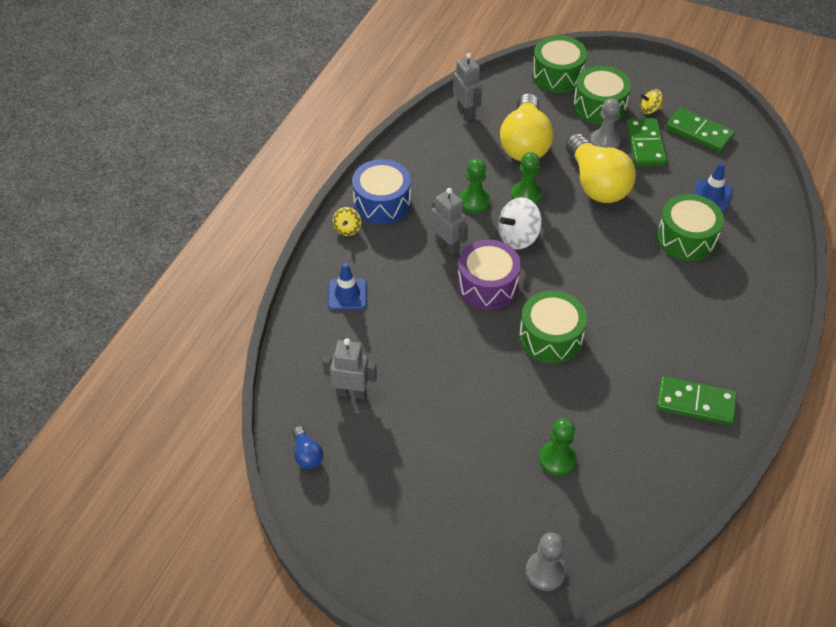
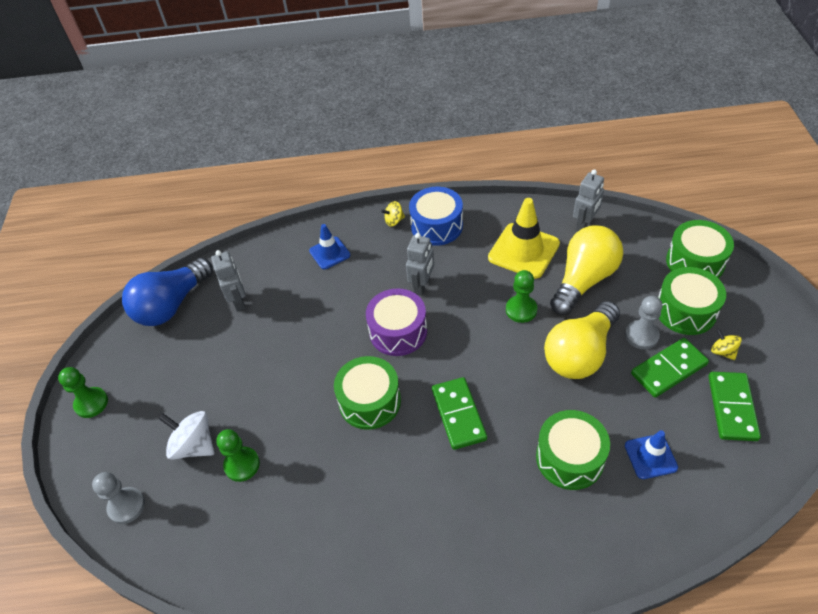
camera: 65 degrees right, 0 degrees up
(307, 454) = (171, 305): blue light bulb -> blue light bulb, size x2.29
(463, 162) = (523, 251): none -> yellow traffic cone
(474, 201) = (484, 279): green pawn -> green pawn (91, 403)
(518, 237) = (467, 327): white spinning top -> white spinning top (194, 445)
(525, 143) = (583, 280): yellow light bulb -> yellow light bulb turned 150 degrees clockwise
(695, 403) = (363, 552): green domino -> green domino (459, 414)

